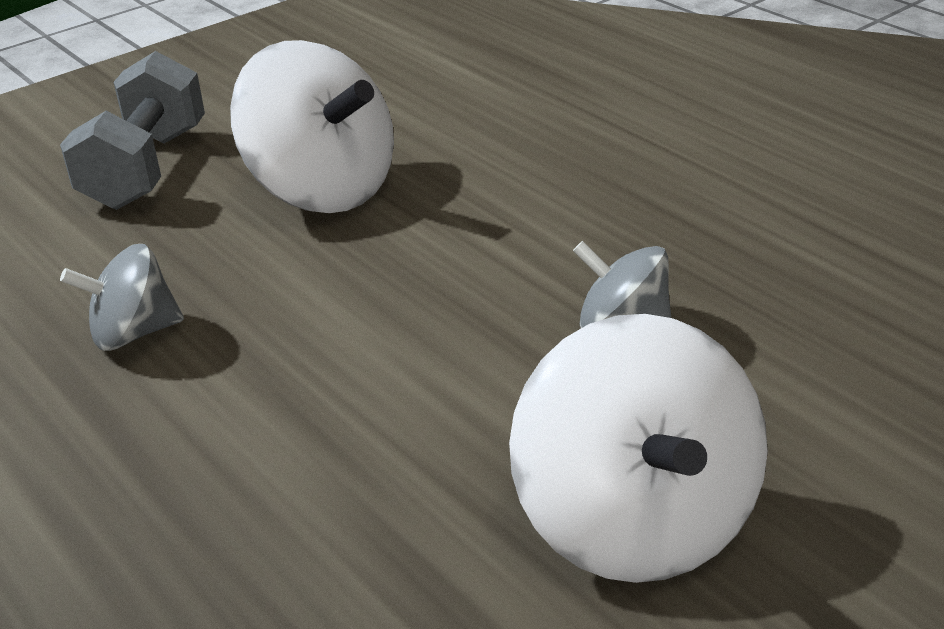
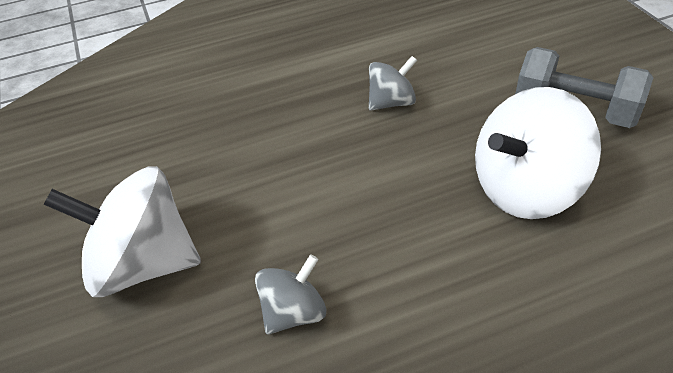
camera: 110 degrees right, 10 degrees up
(133, 333) = (391, 102): grey spinning top -> grey spinning top turned 60 degrees clockwise

